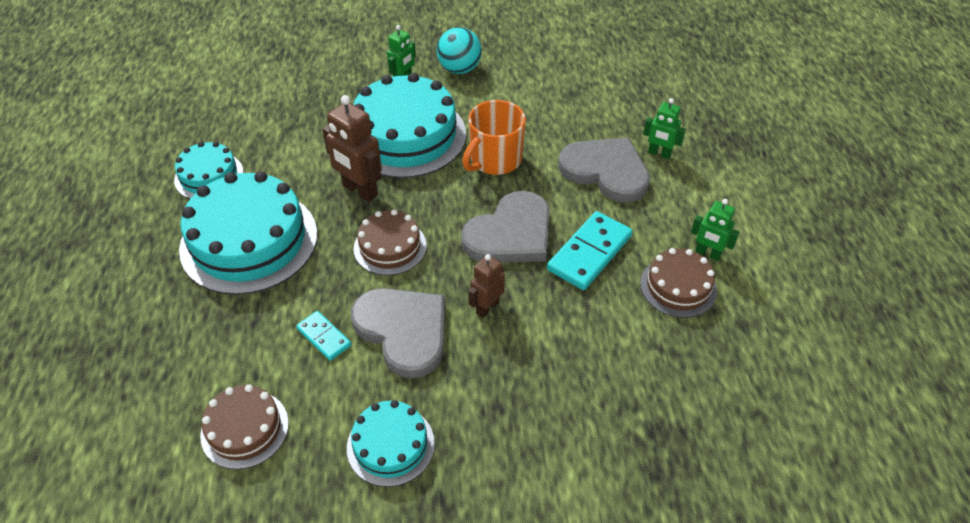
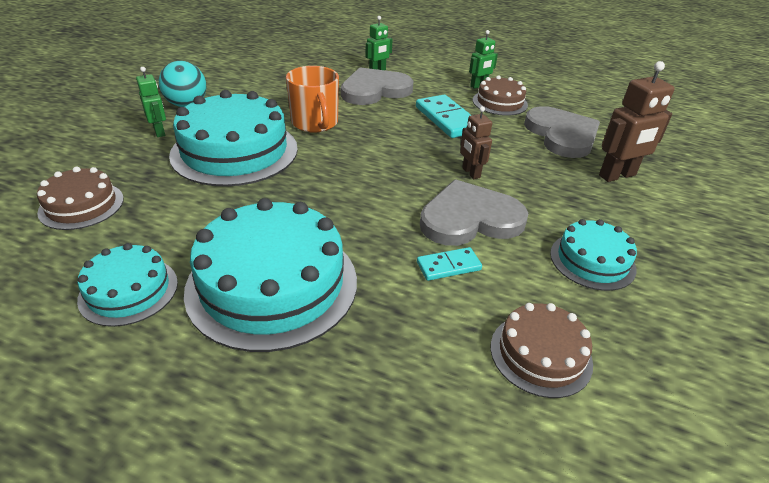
camera: 65 degrees left, 10 degrees down
(359, 191) = (277, 194): brown robot -> brown robot (617, 176)
(390, 247) = (365, 198): brown cake -> brown cake (81, 205)
(510, 234) = (402, 141): grey heart -> grey heart (561, 135)

